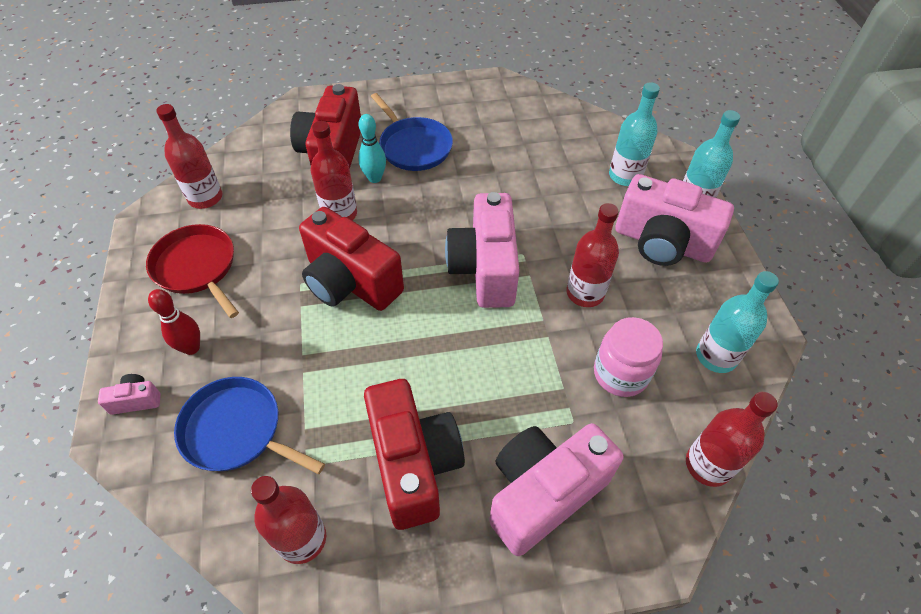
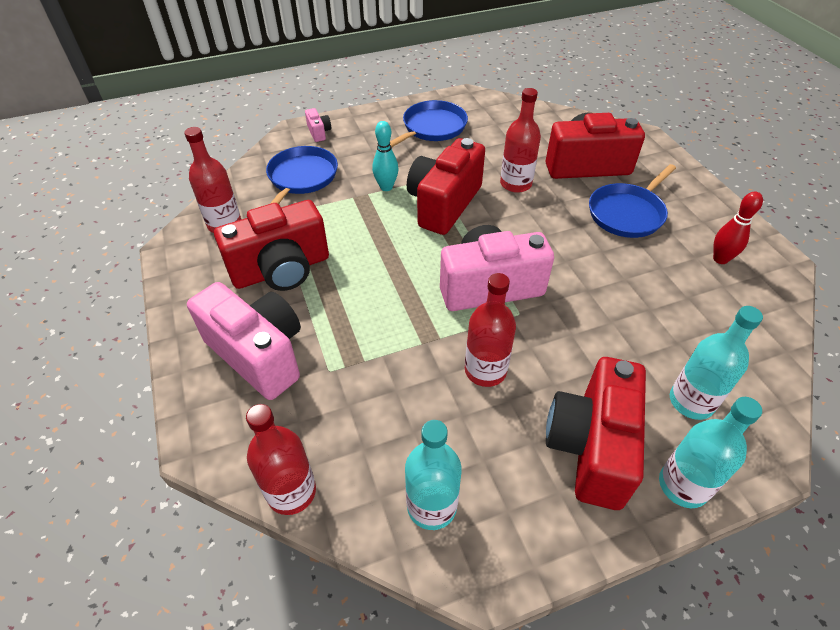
camera: 80 degrees right, 5 degrees down
(191, 348) = (363, 143): red bowling pin -> red bowling pin (720, 259)
(197, 267) = (432, 128): red pan -> blue pan
(205, 198) = (500, 114): red bottle -> none
(374, 178) = (569, 196): turquoise bowling pin -> turquoise bowling pin (386, 187)
(620, 373) = (389, 408): pink jar -> none
(662, 243) = (591, 446): pink camera -> red camera

